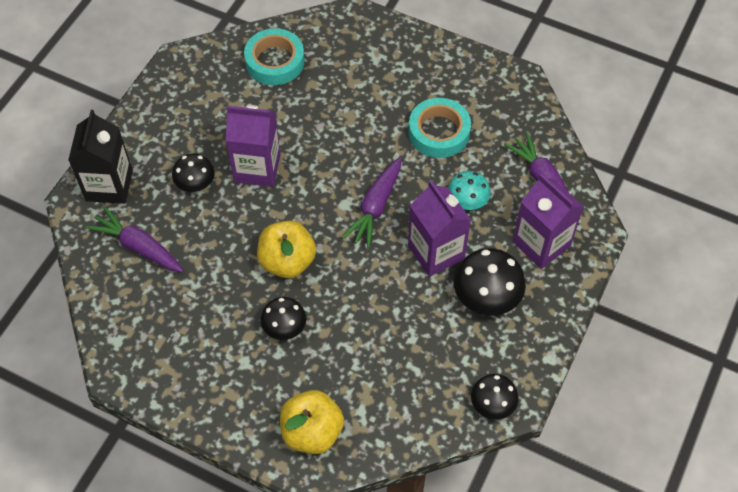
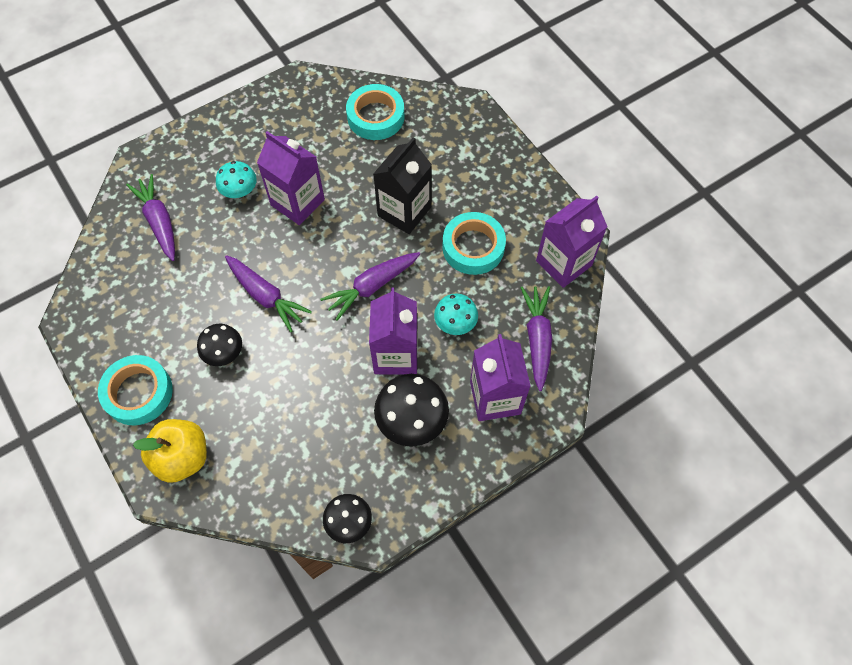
camera: 30 degrees right, 5 degrees up
(109, 185) = (173, 159): black carton -> black carton (404, 211)
(195, 183) = (239, 191): black mushroom -> turquoise mushroom
(231, 401) = (138, 393): none -> turquoise tape
(287, 261) = (266, 296): yellow apple -> purple carrot
(522, 109) = (563, 263): none -> purple carton

